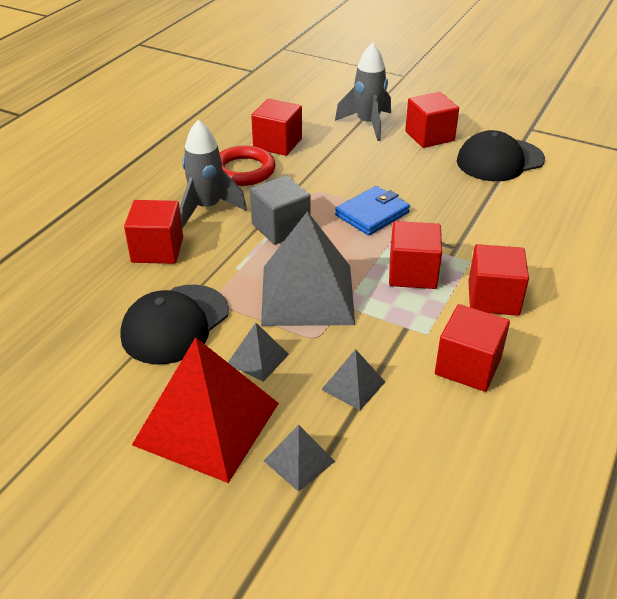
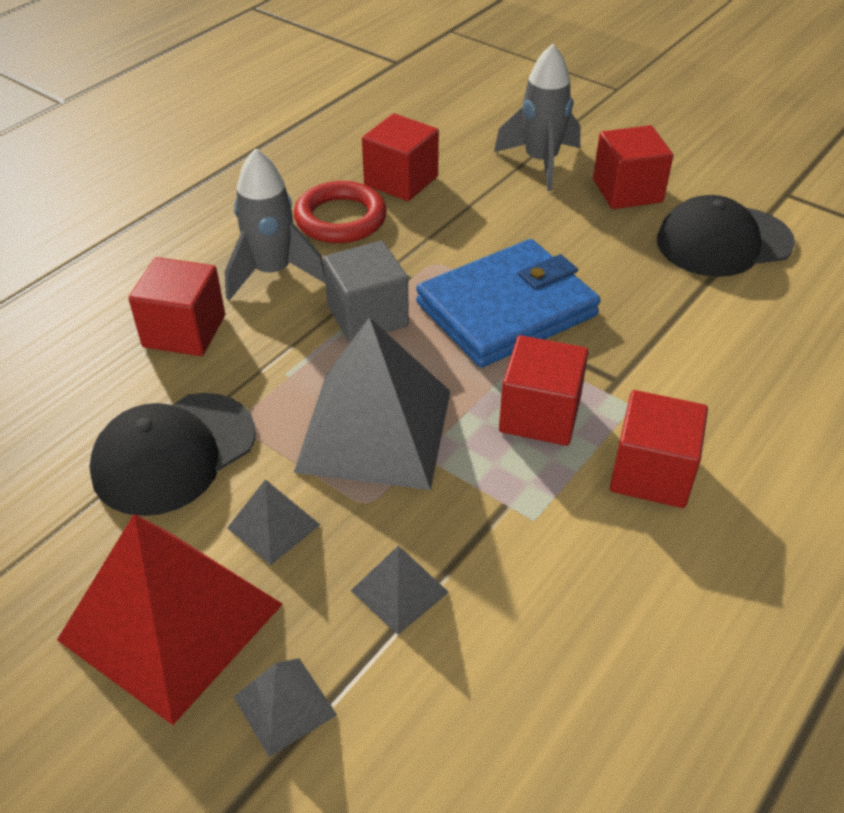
camera: 10 degrees right, 5 degrees up
(372, 214) = (507, 309): blue wallet -> blue wallet, size x1.63
(468, 366) = (581, 584): red cube -> none

